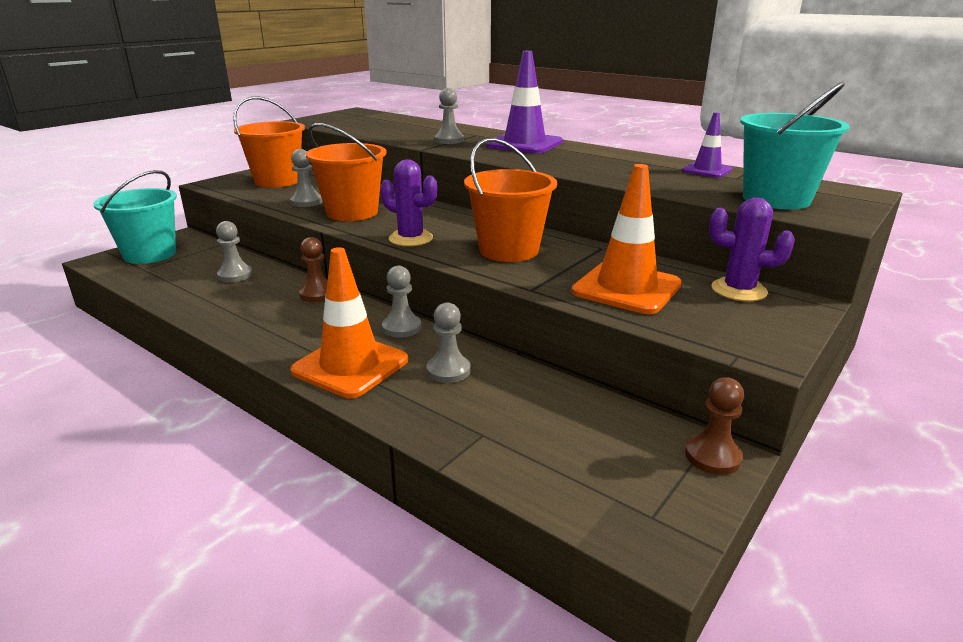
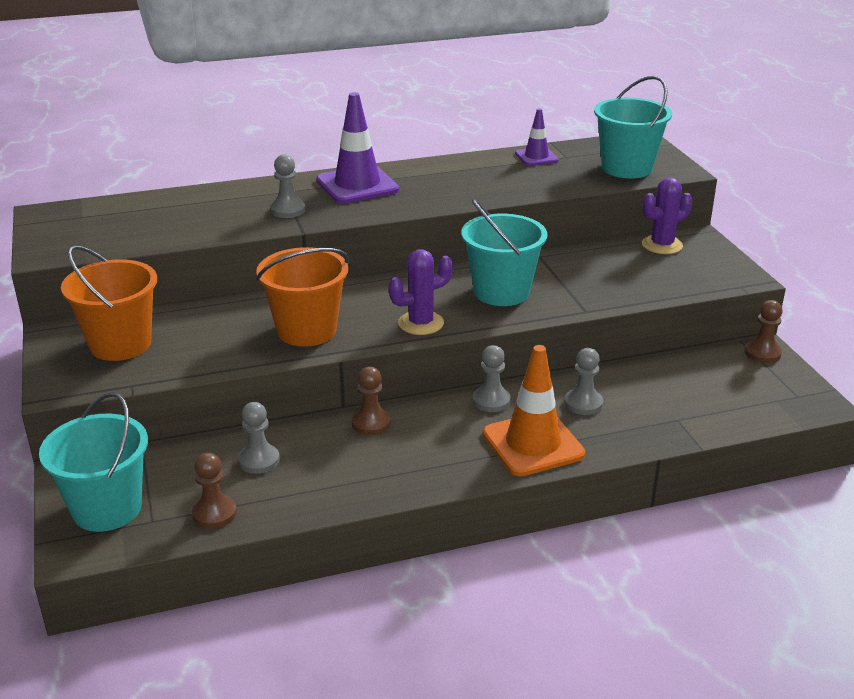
camera: 55 degrees left, 5 degrees up
(160, 282) = (214, 513): none -> brown pawn
(306, 202) = (233, 345): grey pawn -> none
(509, 250) = (501, 292): orange bucket -> turquoise bucket
(626, 288) = (620, 278): orange traffic cone -> none

